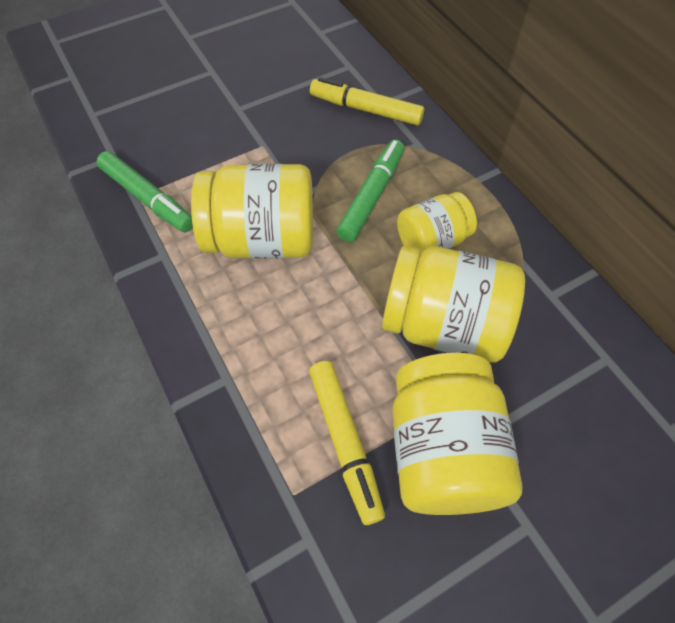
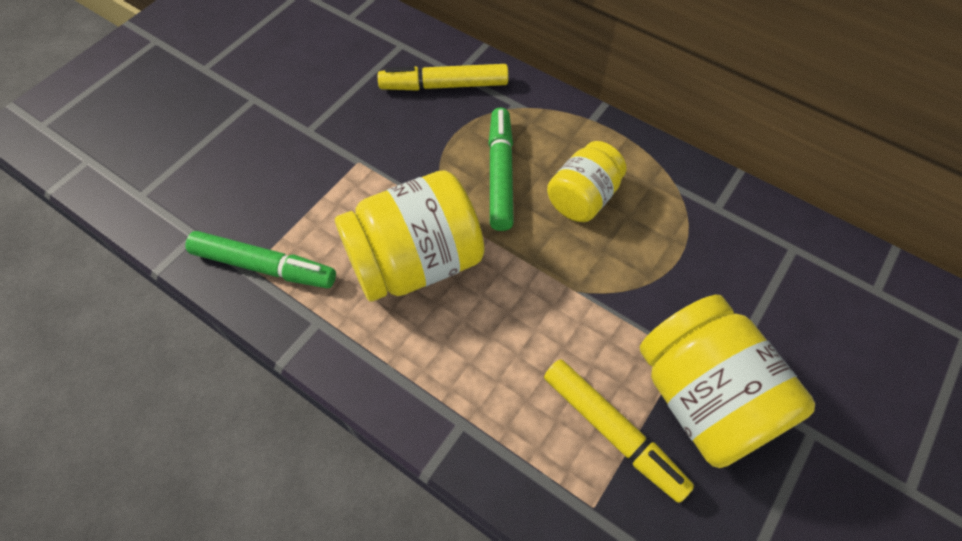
camera: 25 degrees left, 0 degrees up
(443, 325) = (639, 276): yellow jar -> none

